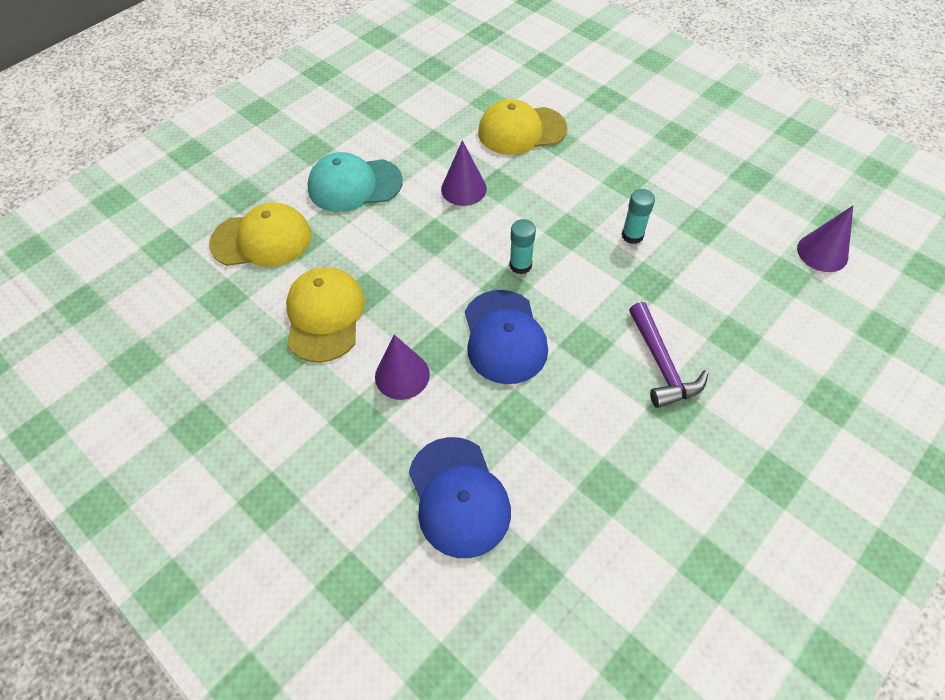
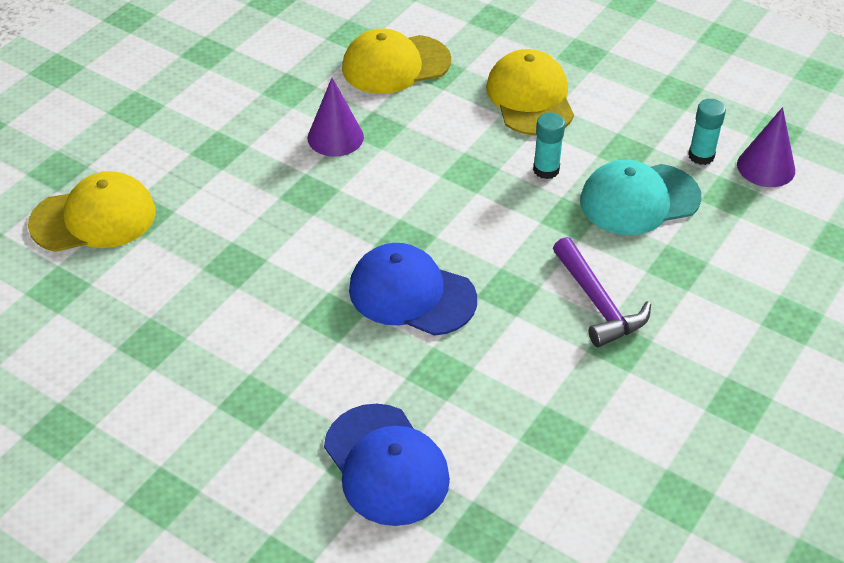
camera: 10 degrees left, 10 degrees down
(325, 316) = (190, 294): yellow cap -> yellow cap (530, 98)
(354, 185) = (198, 145): turquoise cap -> turquoise cap (639, 199)
(402, 375) = (297, 348): purple cone -> none
(504, 337) = (411, 294): blue cap -> blue cap turned 135 degrees clockwise
(520, 265) = (418, 215): turquoise glue stick -> turquoise glue stick (701, 156)

